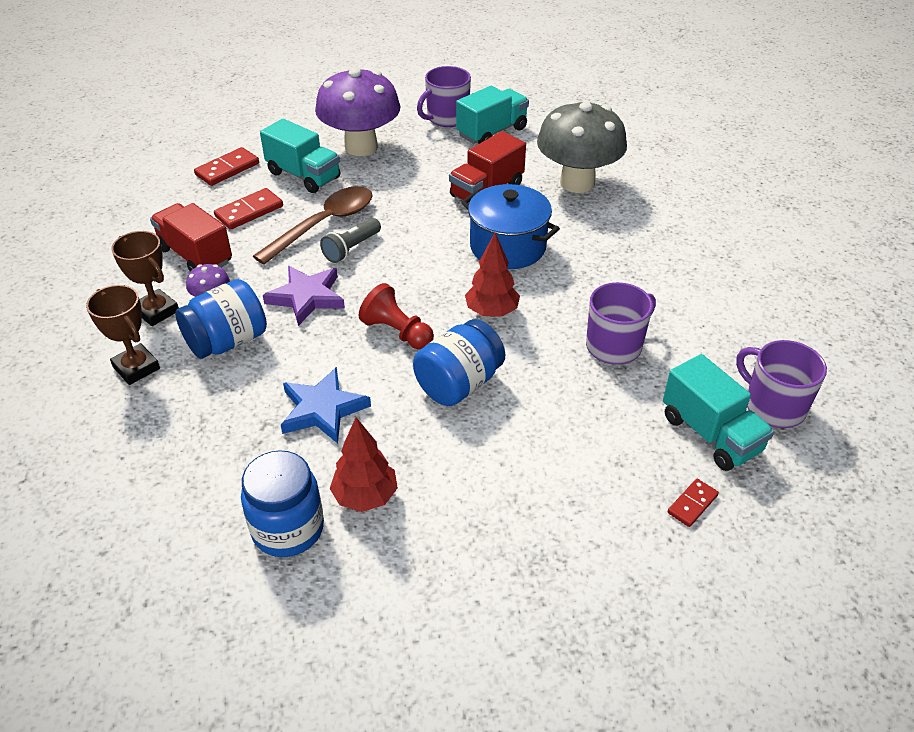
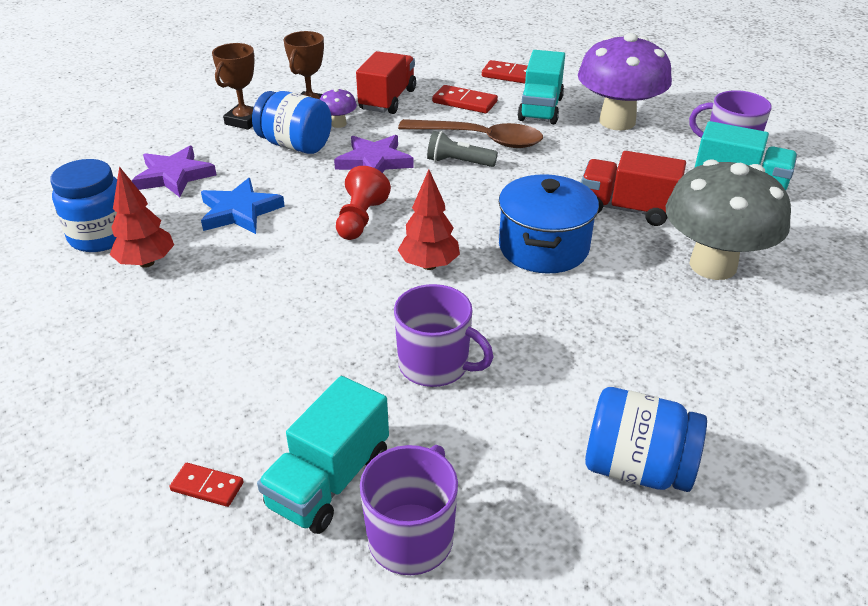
camera: 65 degrees right, 5 degrees down
(209, 448) = (174, 176): none -> purple star
(459, 384) = (311, 273): blue jar -> blue jar (637, 468)

